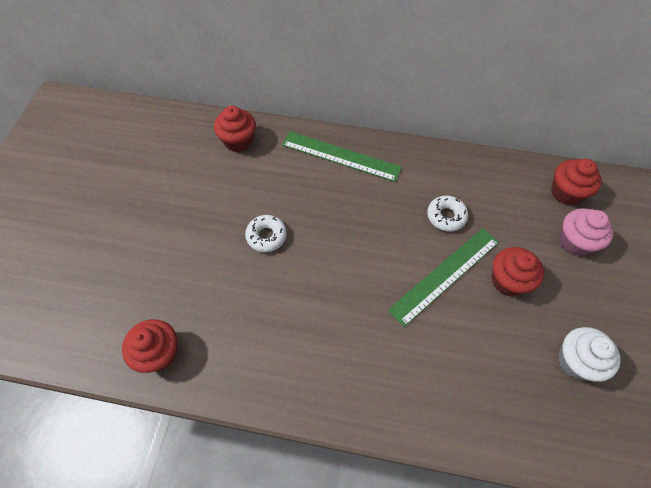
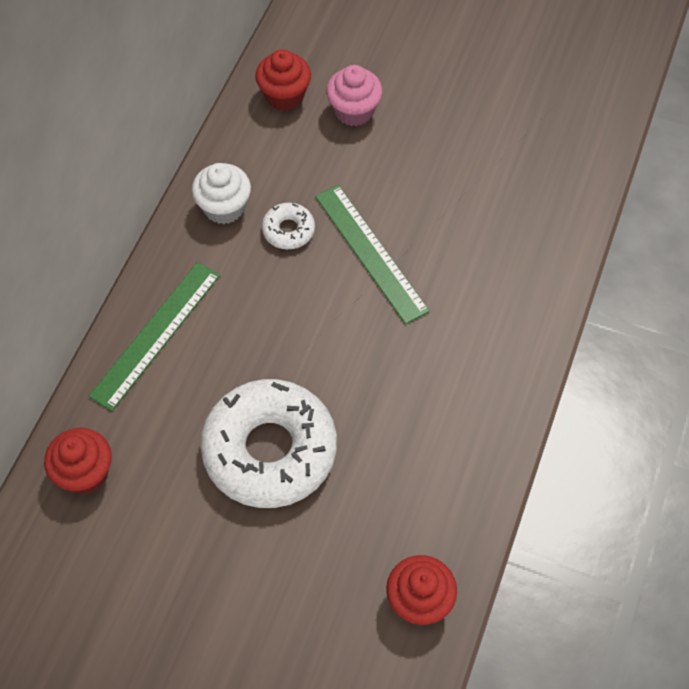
camera: 80 degrees left, 0 degrees up
(266, 236) = (270, 450): white donut -> white donut, size x2.29
(508, 281) = (390, 191): red cupcake -> none
(576, 361) = (493, 159): white cupcake -> white cupcake (224, 207)

